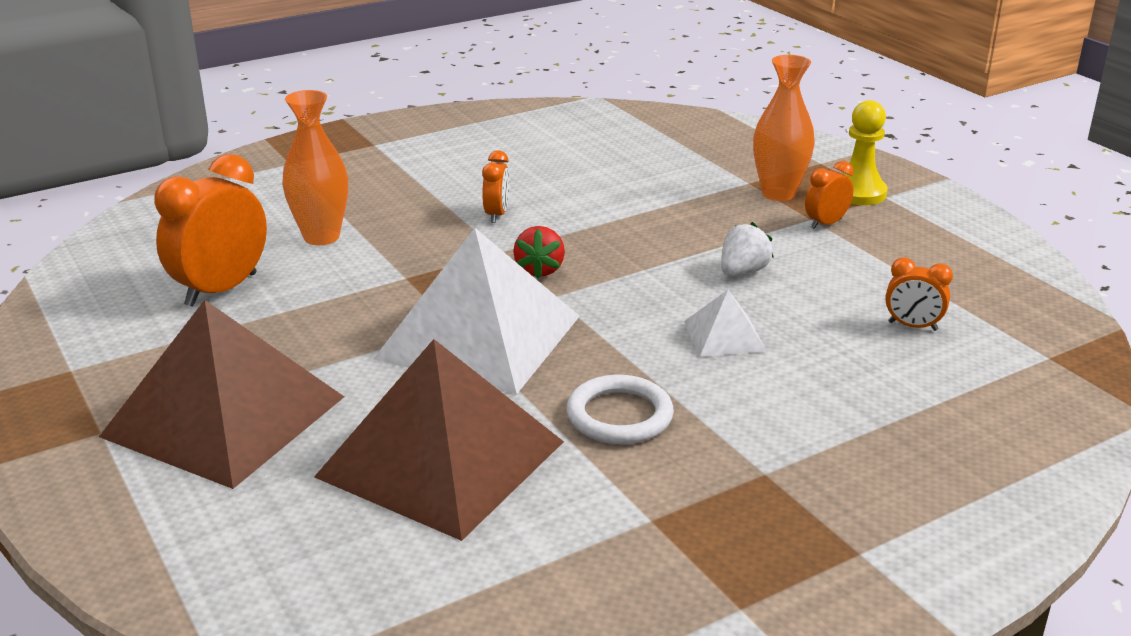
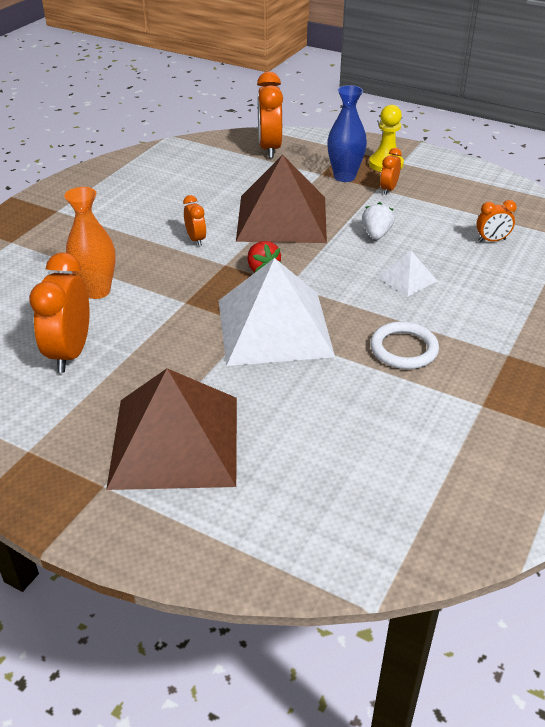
camera: 30 degrees left, 10 degrees up
(441, 458) = (336, 415): brown pyramid -> brown pyramid (281, 218)
(711, 138) = (269, 149): none -> orange clock
(778, 194) = (344, 177): orange vase -> blue vase

